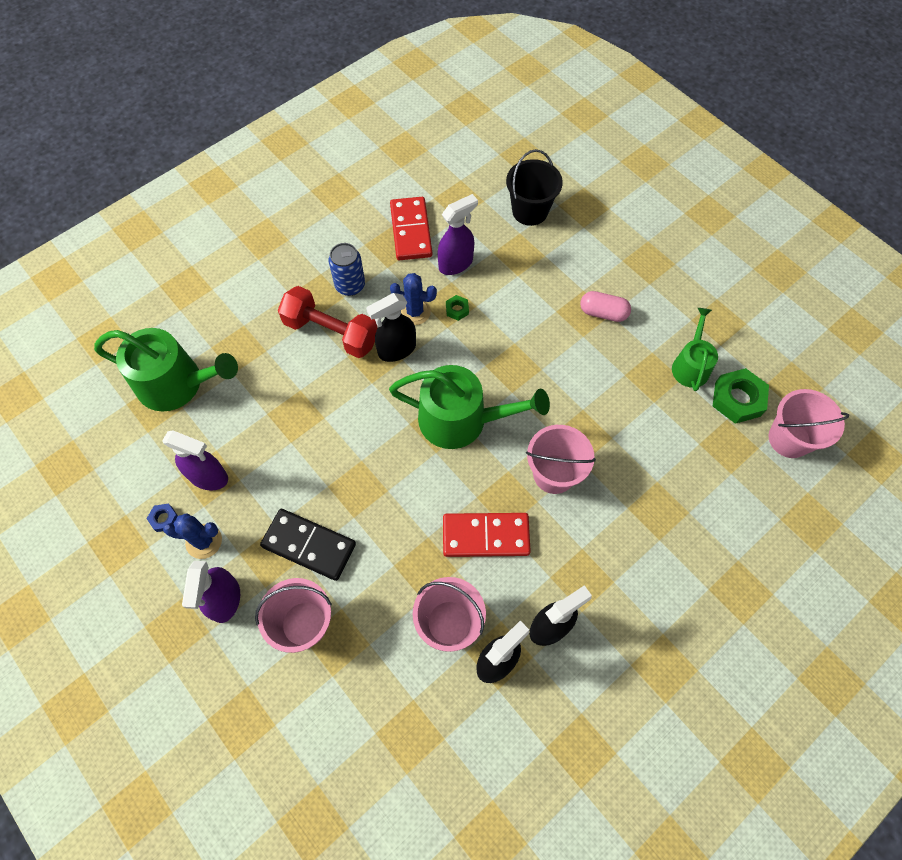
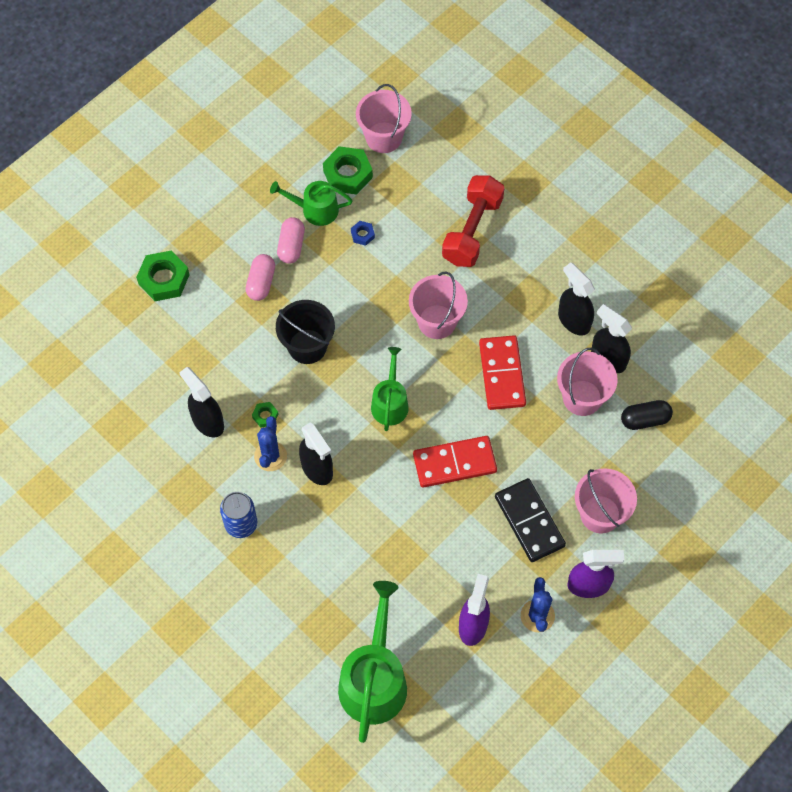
camera: 95 degrees left, 0 degrees up
(164, 519) = (520, 658): blue nut -> blue nut (362, 234)
(309, 545) = (529, 521): black domino -> black domino turned 45 degrees counterclockwise
(331, 332) = (301, 535): red dumbbell -> red dumbbell (472, 230)
(410, 231) = (165, 471): red domino -> red domino (454, 463)
(414, 696) = (645, 419): none -> black capsule
(456, 263) = (207, 421): purple spray bottle -> black spray bottle
(461, 420) = (390, 403): green watering can -> green watering can, size x0.59
(530, 211) = (135, 353): black bucket -> black bucket (307, 346)
(607, 234) = (164, 279): none -> green nut
(646, 341) = (291, 246): none -> pink capsule

